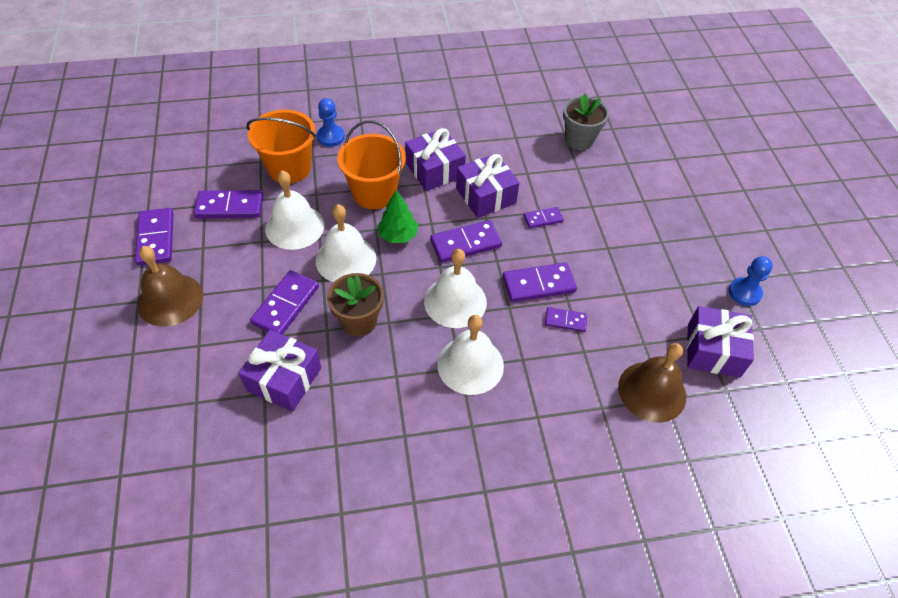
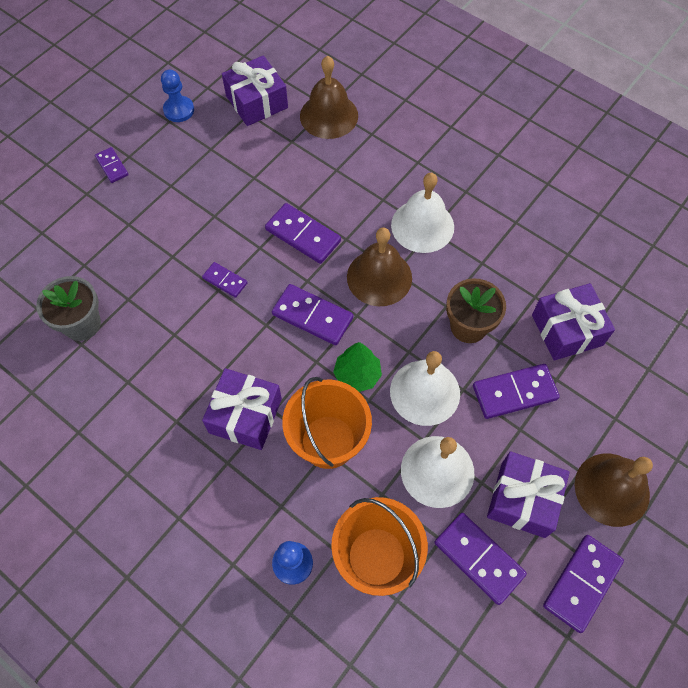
camera: 130 degrees left, 10 degrees up
(455, 301) = (379, 277): white bell -> brown bell
(485, 196) = (238, 345): purple gift -> purple gift (523, 499)
(565, 320) = (320, 196): purple domino -> purple domino (112, 166)

